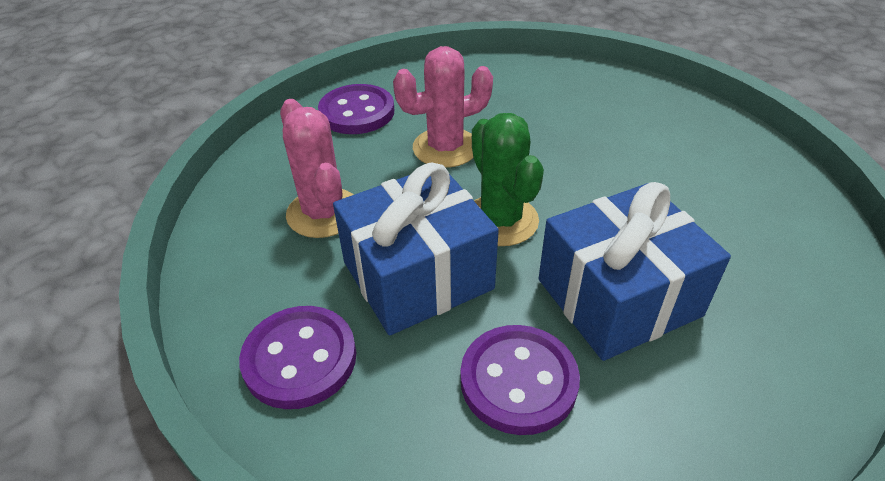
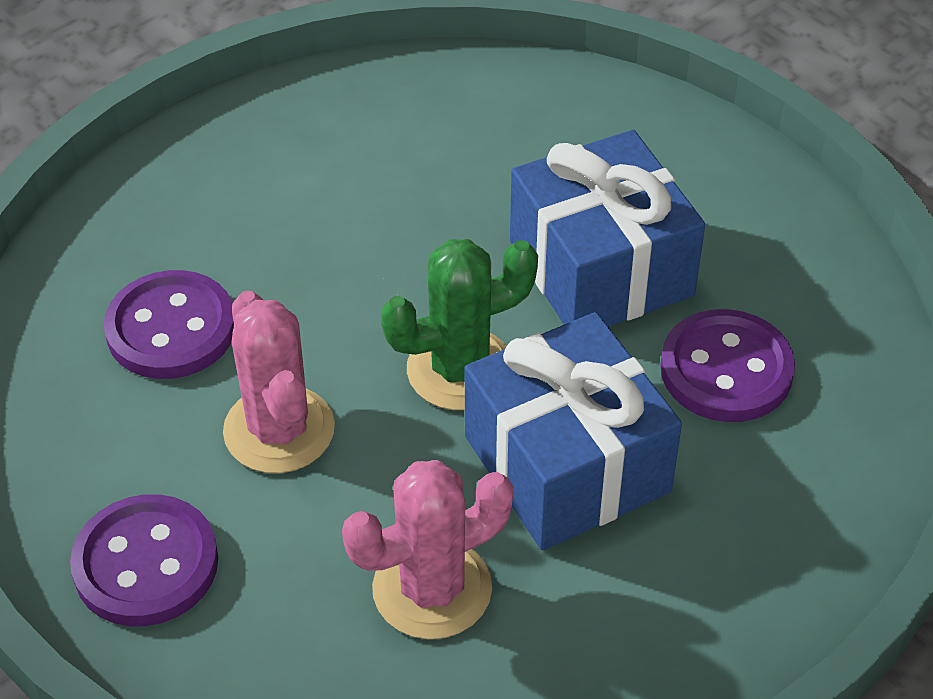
camera: 90 degrees left, 5 degrees up
(300, 359) = (712, 585): purple button -> purple button (171, 329)

